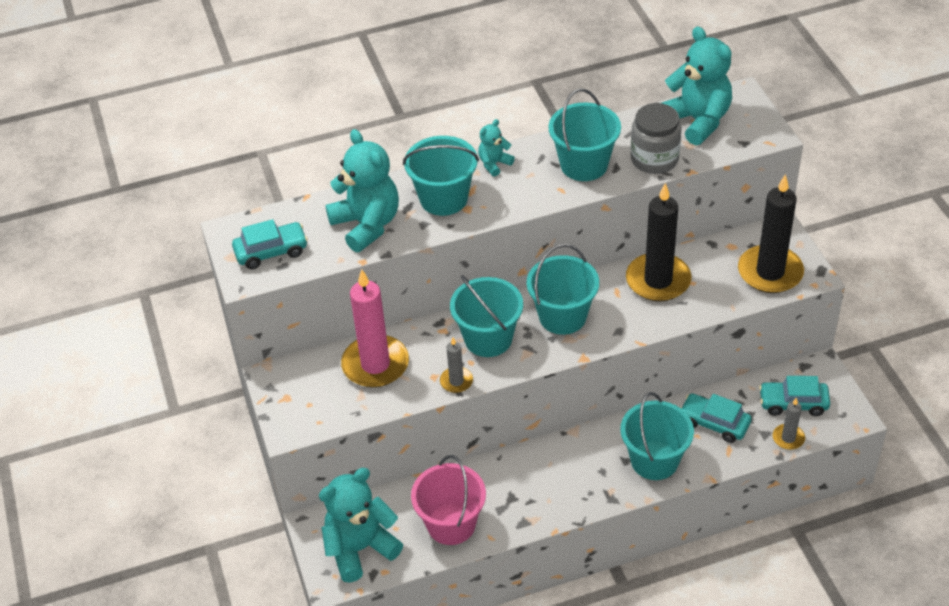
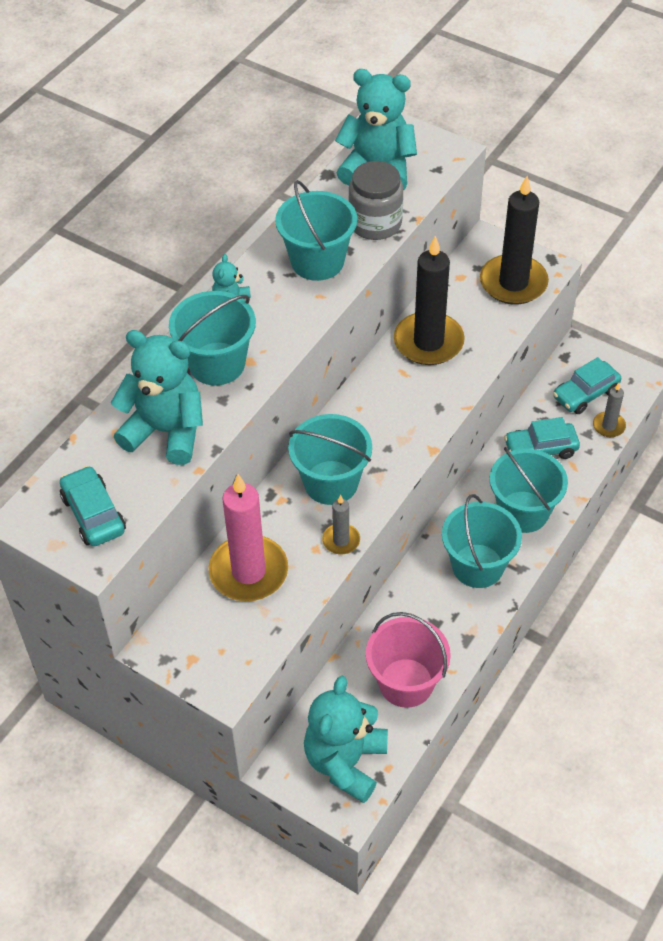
camera: 40 degrees left, 5 degrees up
(271, 252) = (93, 514): turquoise car -> turquoise car turned 60 degrees counterclockwise
(562, 316) = (378, 422): turquoise bucket -> turquoise bucket (477, 566)

